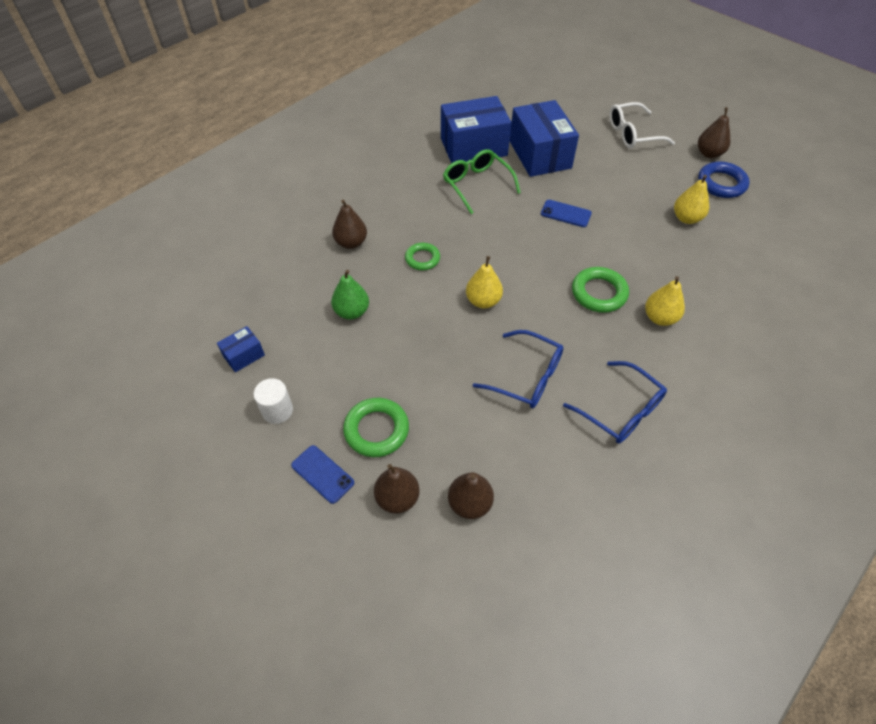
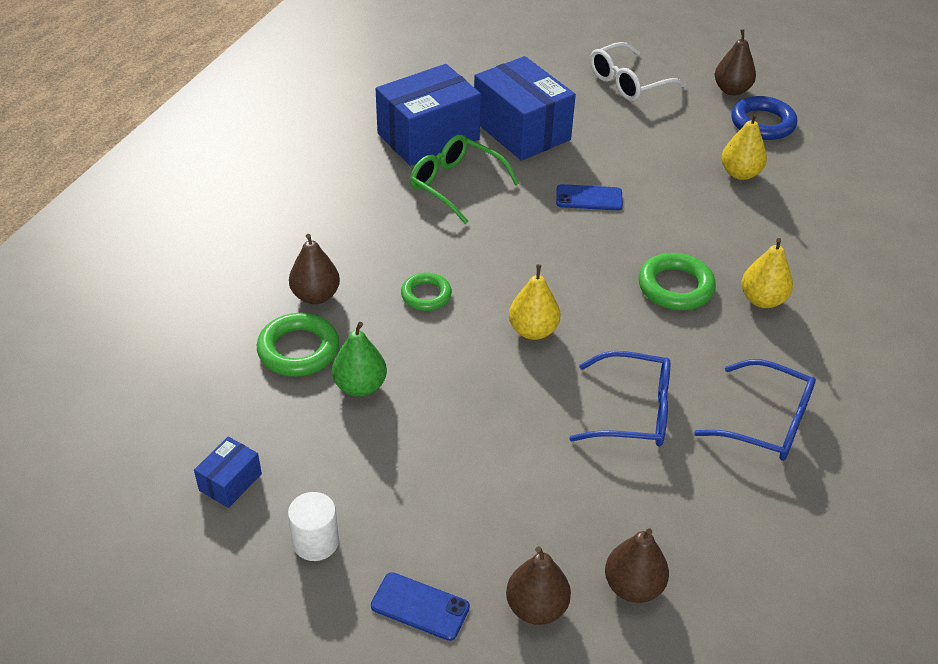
camera: 20 degrees left, 10 degrees down
(376, 430) = (467, 529): green ring -> green ring (298, 350)

